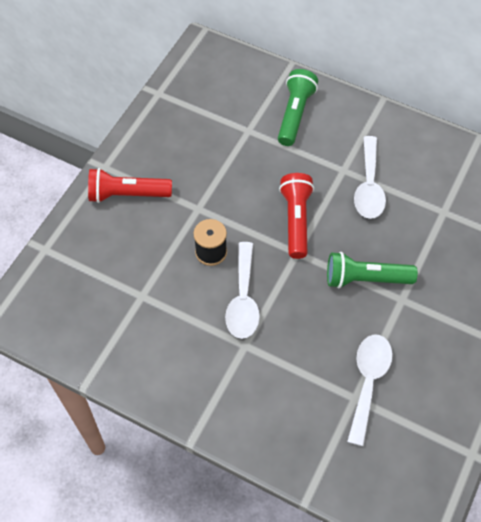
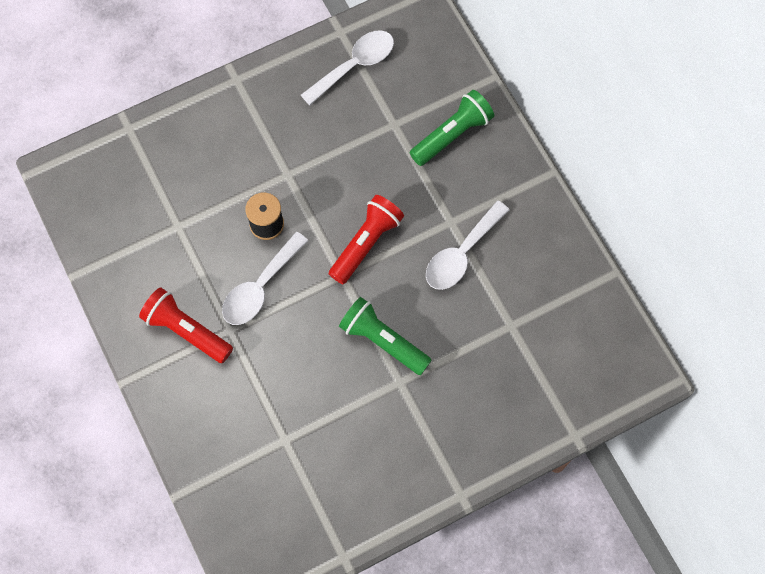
camera: 35 degrees right, 10 degrees up
(127, 194) = (236, 119): red flashlight -> red flashlight (187, 330)
(368, 382) = (307, 435): white spoon -> white spoon (354, 66)

